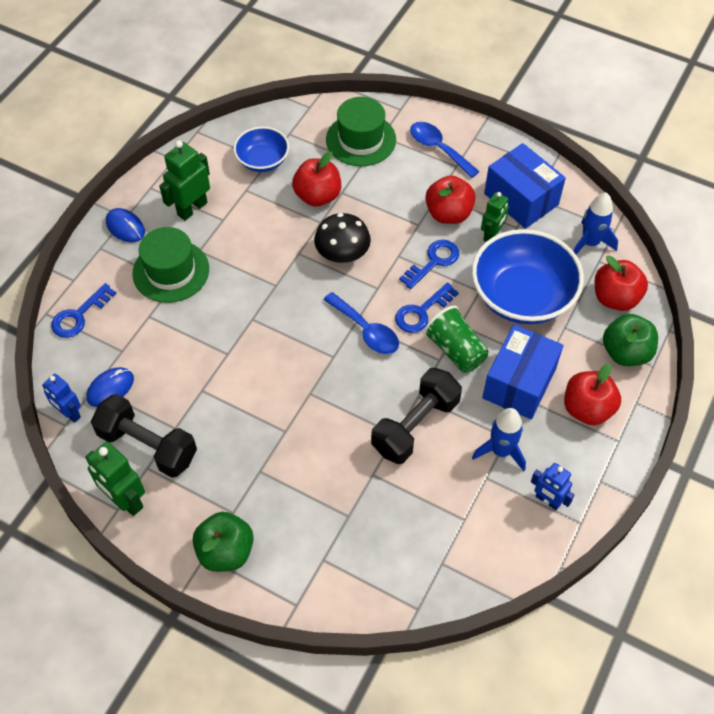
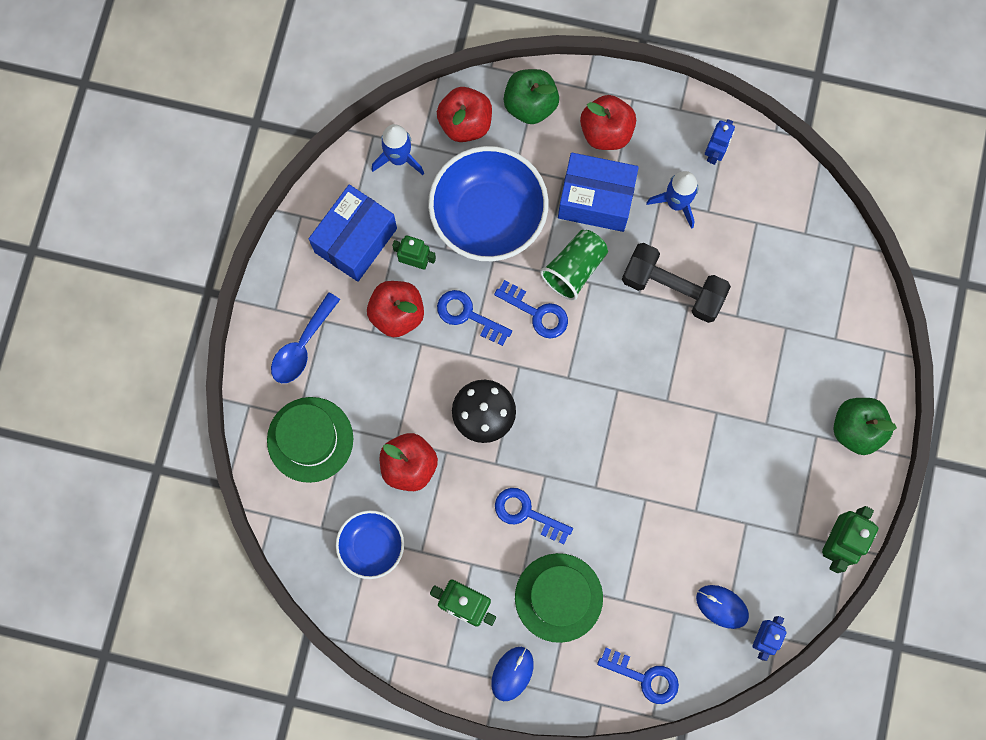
camera: 105 degrees left, 20 degrees up
(147, 445) = (773, 543): black dumbbell -> none
(249, 265) = (527, 513): none -> blue key
(366, 330) = (576, 364): blue spoon -> none

